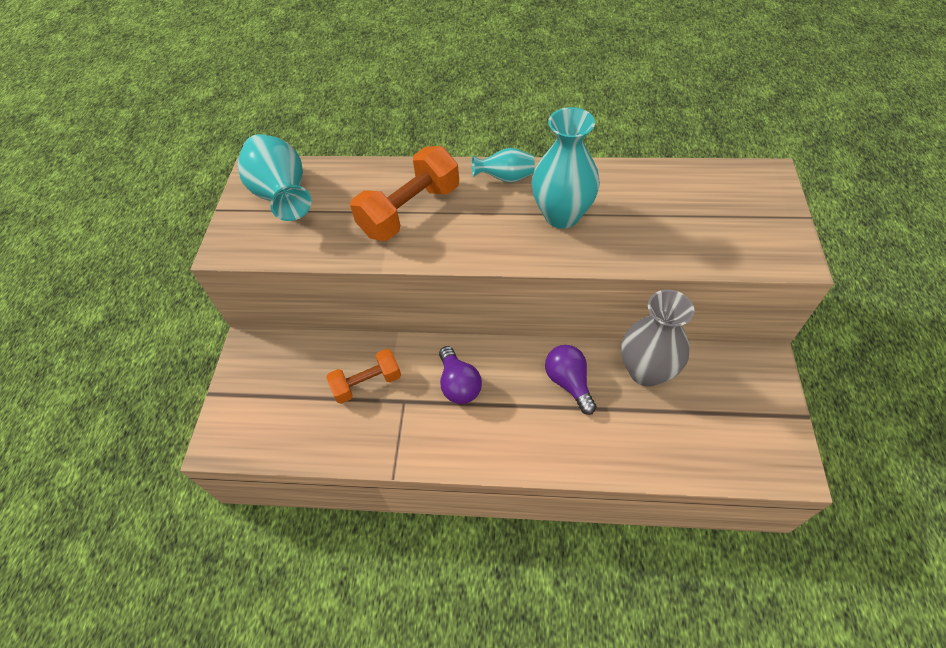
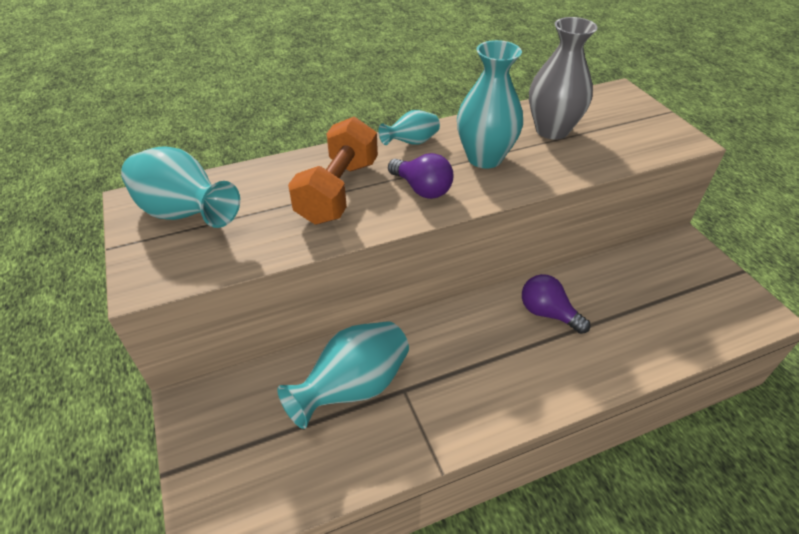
camera: 30 degrees left, 10 degrees down
(367, 383) = (353, 388): orange dumbbell -> turquoise vase
(459, 384) = (449, 353): purple light bulb -> purple light bulb (422, 189)
(646, 371) = (603, 280): grey vase -> grey vase (552, 130)

